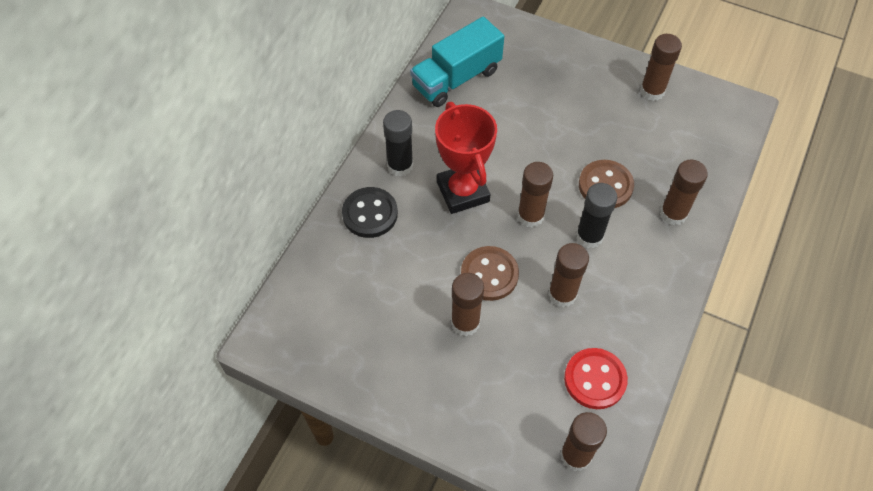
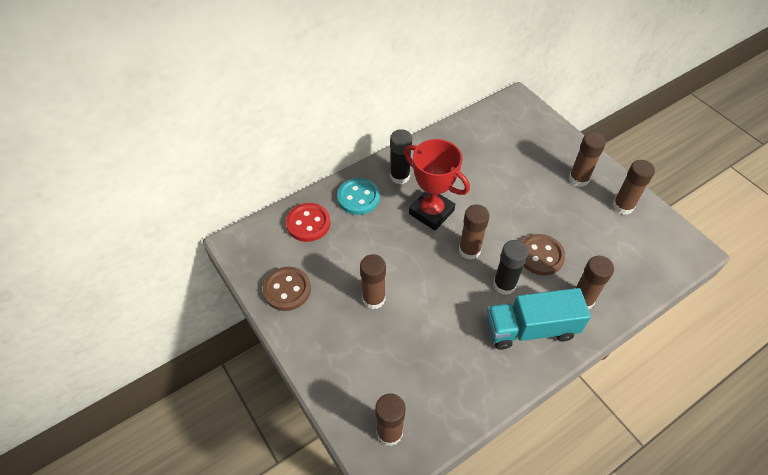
camera: 30 degrees right, 5 degrees down
(370, 214) = (358, 197): black button -> turquoise button
(456, 78) = (477, 137): turquoise truck -> turquoise truck (530, 329)
(463, 192) = (431, 212): red trophy -> red trophy turned 60 degrees counterclockwise
(489, 274) = (412, 275): brown button -> brown button (287, 290)
(562, 294) = (456, 315): brown glue stick -> brown glue stick (578, 179)
(595, 379) = (440, 387): red button -> red button (308, 223)

